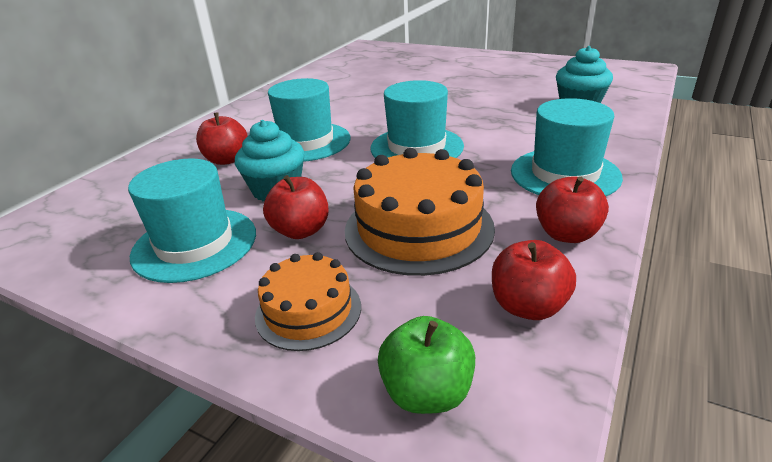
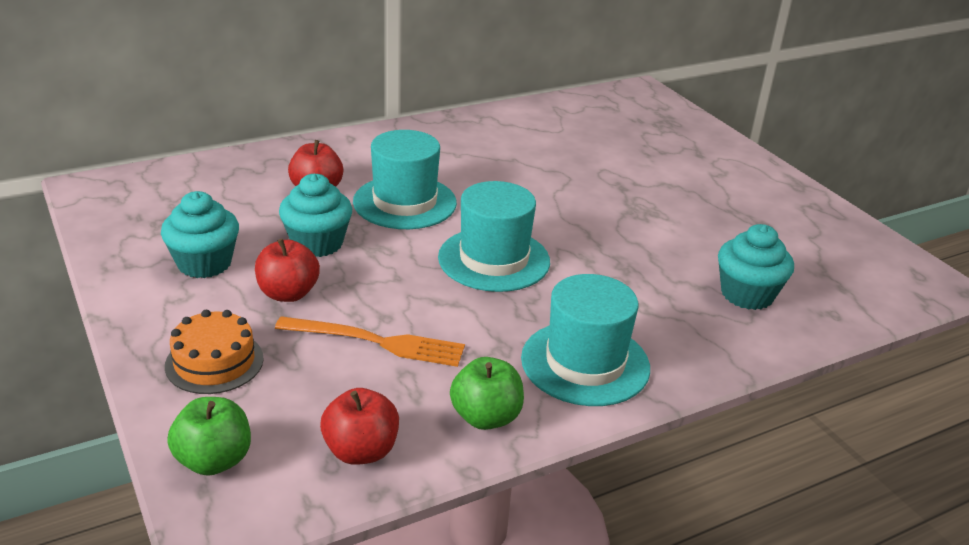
camera: 30 degrees right, 0 degrees up
(195, 244) = (204, 263): turquoise hat -> turquoise cupcake
(419, 228) = (377, 342): orange cake -> orange fork
(566, 234) = (486, 417): red apple -> green apple

